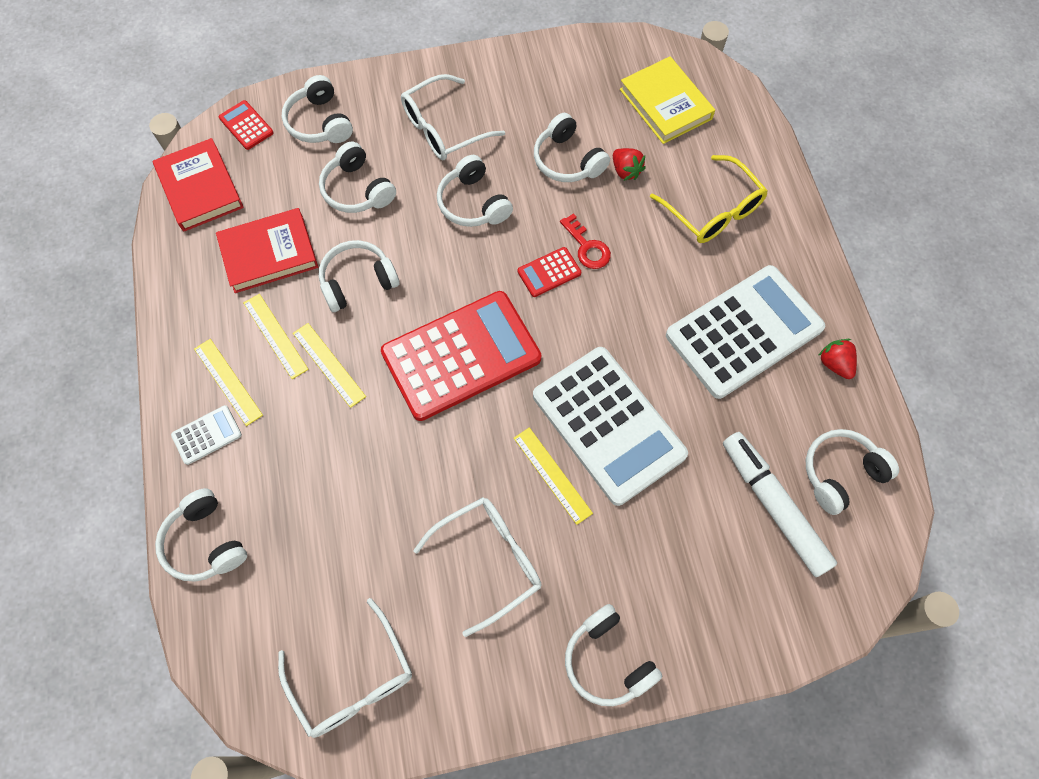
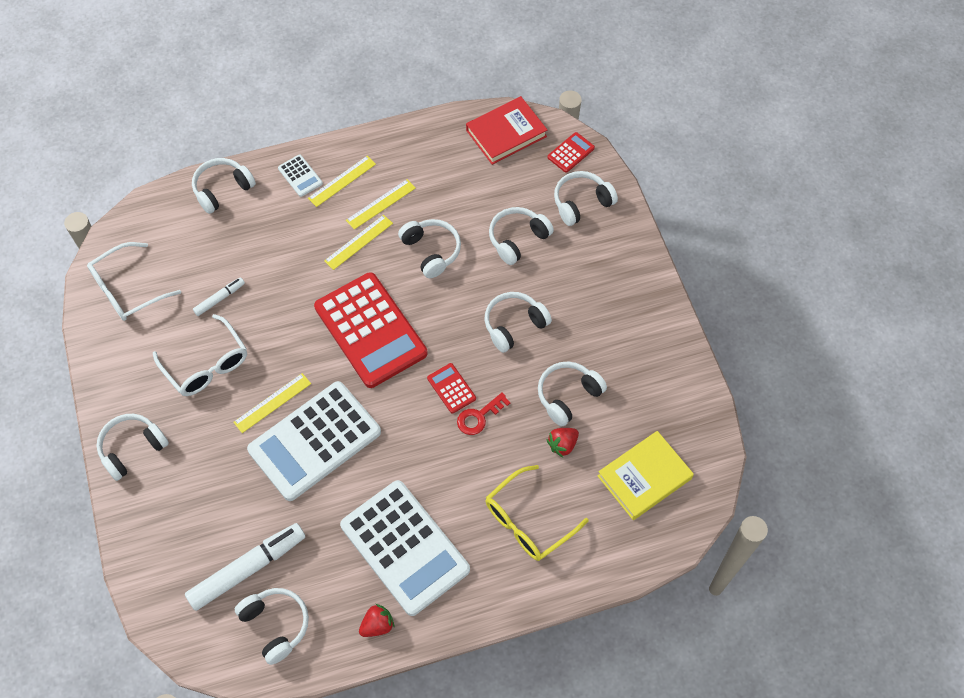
camera: 85 degrees right, 5 degrees down
(269, 254) = (451, 188): red book -> none
(388, 545) = (219, 299): none -> white marker
(443, 128) = (588, 294): white glasses -> none

